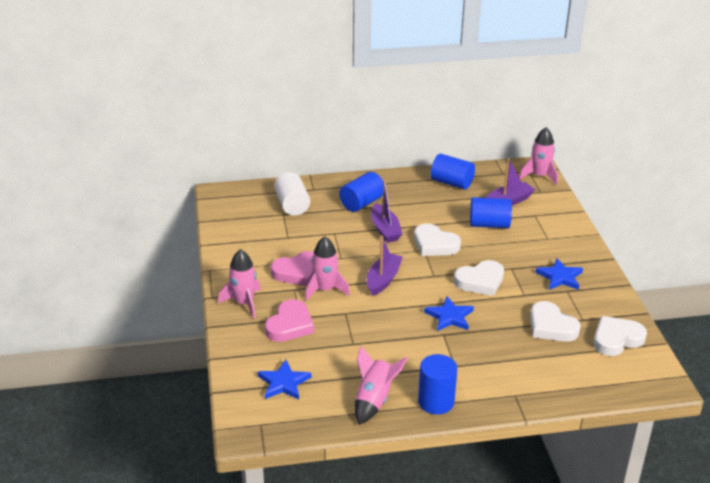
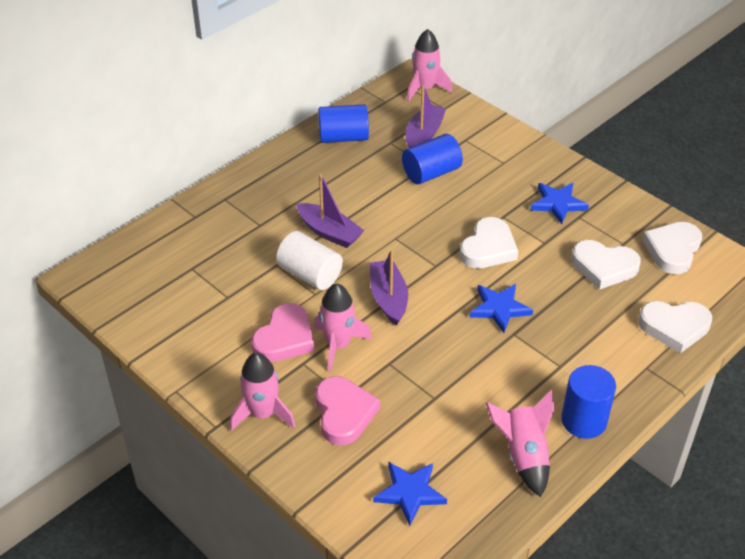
camera: 35 degrees left, 10 degrees up
(292, 205) = (191, 251): white cylinder -> white cylinder (310, 274)
(362, 203) = (270, 210): blue cylinder -> none
(435, 244) = (399, 225): white heart -> white heart (674, 327)

